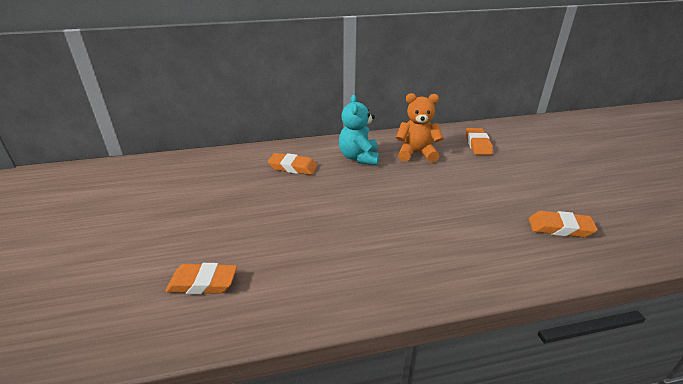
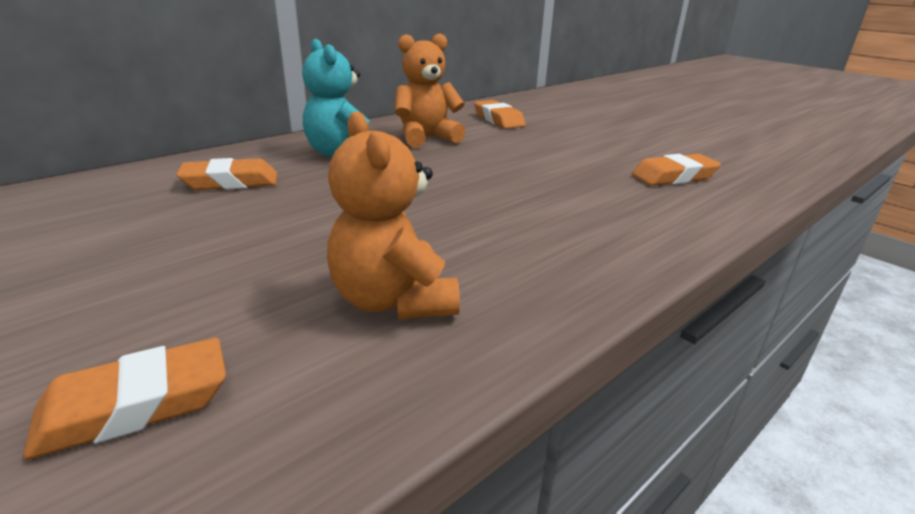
camera: 30 degrees left, 5 degrees down
(320, 267) = (393, 301): none -> orange teddy bear

